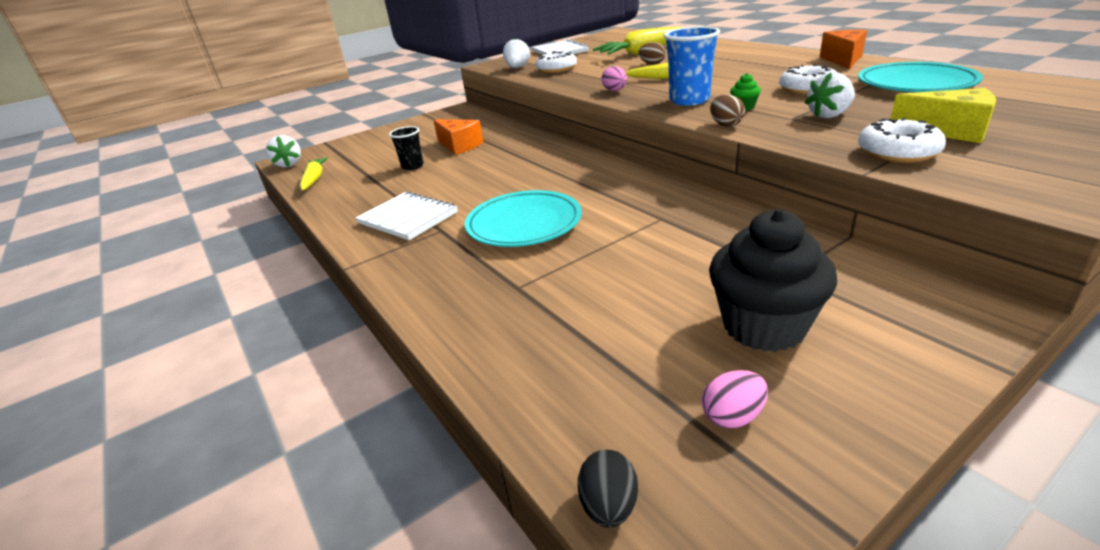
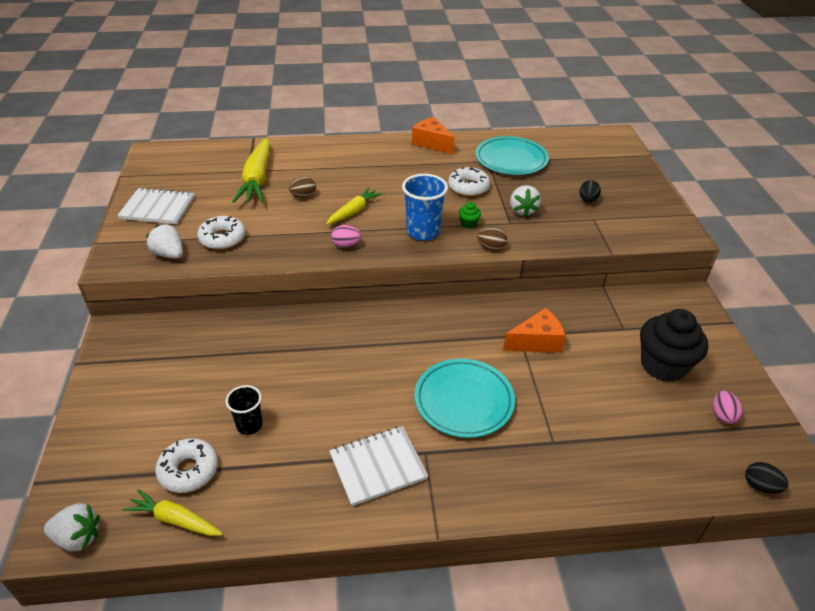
camera: 65 degrees left, 10 degrees up
(459, 146) = (238, 373): orange cheese -> orange cheese (536, 342)
(897, 152) = (597, 229): white donut -> white donut (189, 470)
(949, 131) = (587, 200): yellow cheese -> black egg

